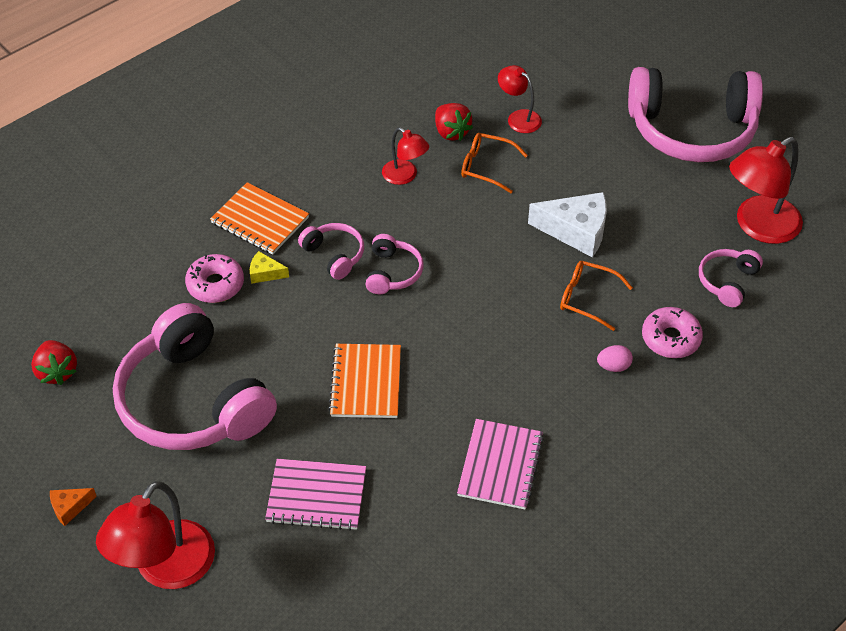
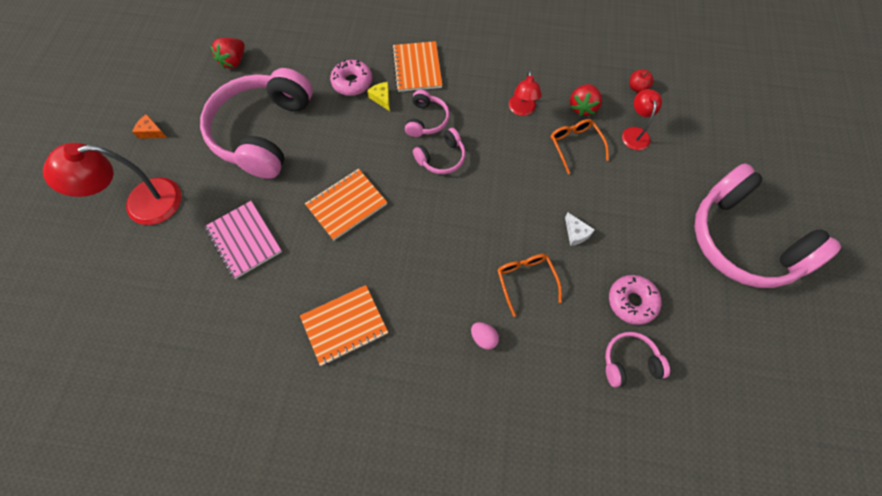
camera: 50 degrees right, 15 degrees up
(473, 80) = (637, 88): none -> red apple
(500, 465) = (344, 325): pink notebook -> orange notebook
(576, 231) = (576, 233): white cheese -> white cheese, size x0.49
(670, 338) = (541, 359): pink donut -> pink donut (632, 301)
(758, 226) = (703, 348): red lamp -> none

